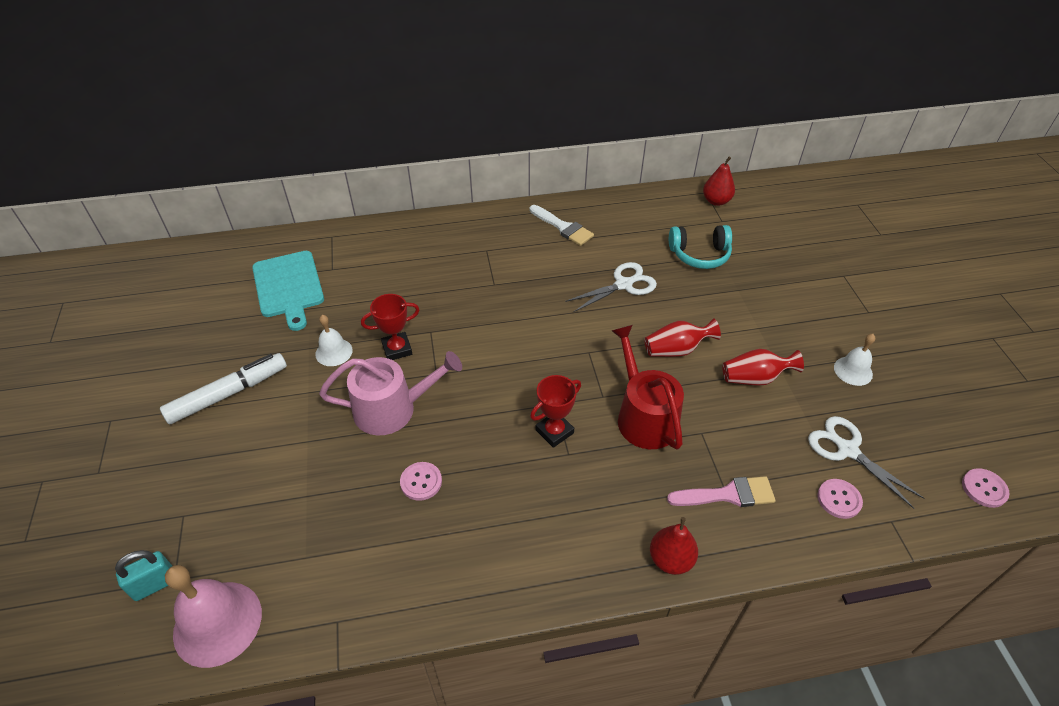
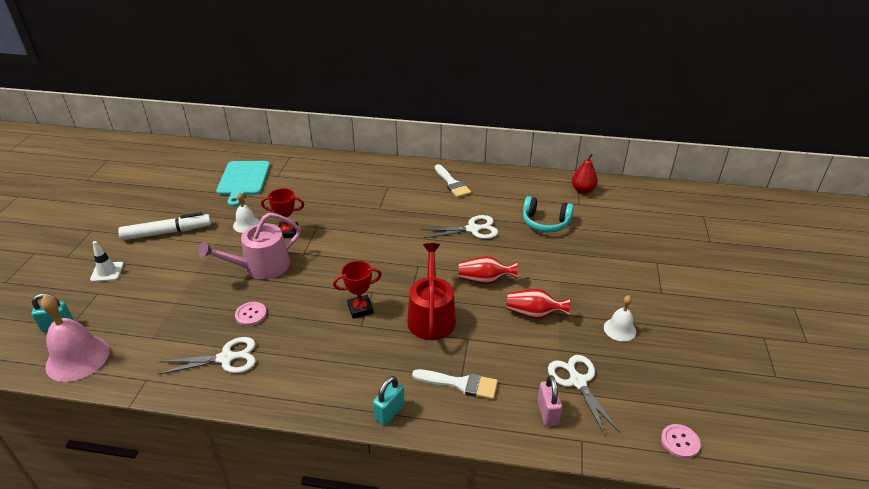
camera: 20 degrees right, 10 degrees down
(177, 479) = (107, 272): none -> white traffic cone
(392, 409) = (261, 267): pink watering can -> pink watering can turned 135 degrees clockwise
(426, 554) = (226, 358): none -> white scissors
(670, 559) = (389, 412): red pear -> turquoise padlock
(728, 494) = (460, 384): pink brush -> white brush
(839, 499) = (547, 413): pink button -> pink padlock

